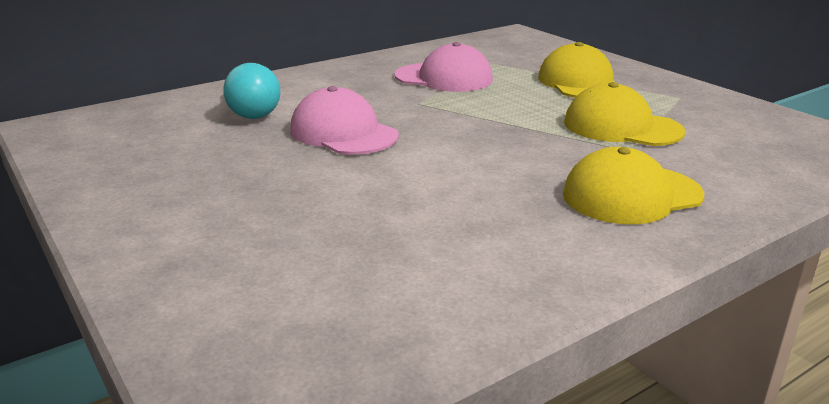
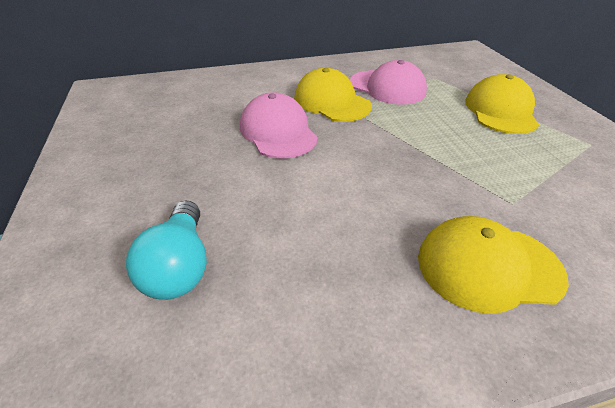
camera: 20 degrees right, 15 degrees up
(250, 111) = (228, 98): turquoise light bulb -> turquoise light bulb (180, 265)
(622, 127) = (517, 171): yellow cap -> yellow cap (331, 102)

